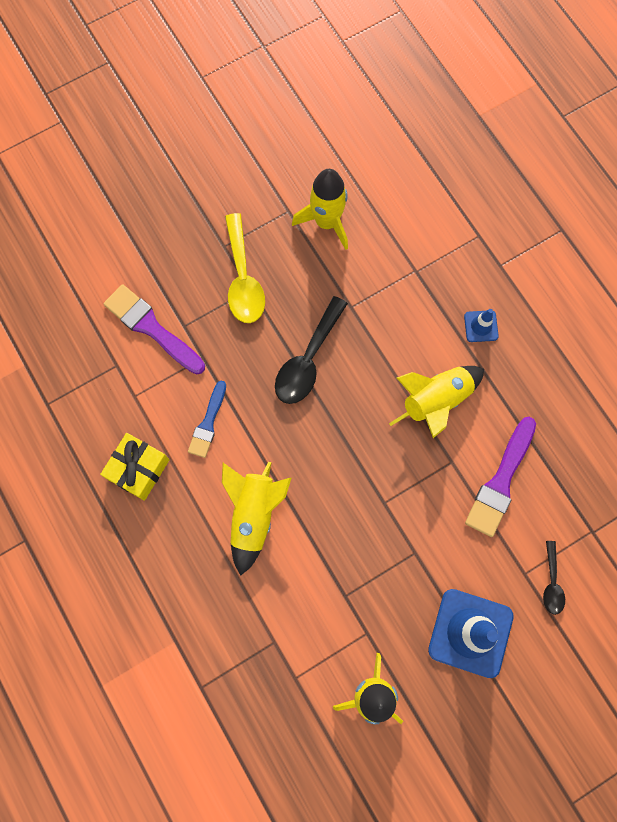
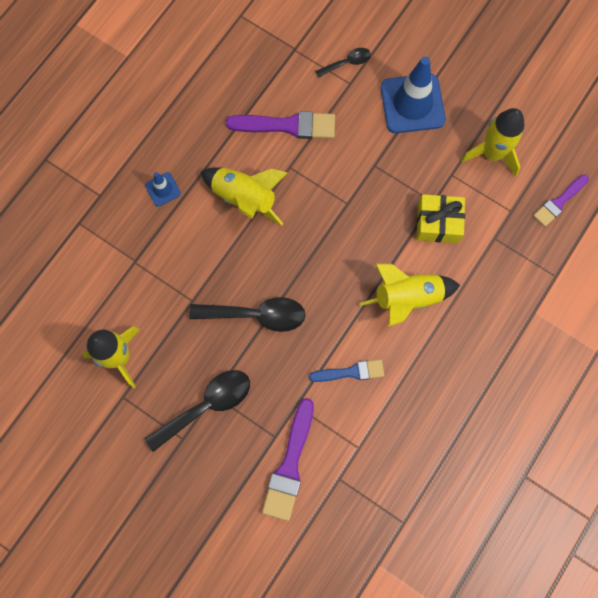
camera: 115 degrees left, 0 degrees up
(138, 469) = (418, 411): yellow gift -> yellow gift (438, 223)
(243, 279) = (206, 406): yellow spoon -> black spoon
(280, 740) = (559, 202): none -> purple brush

